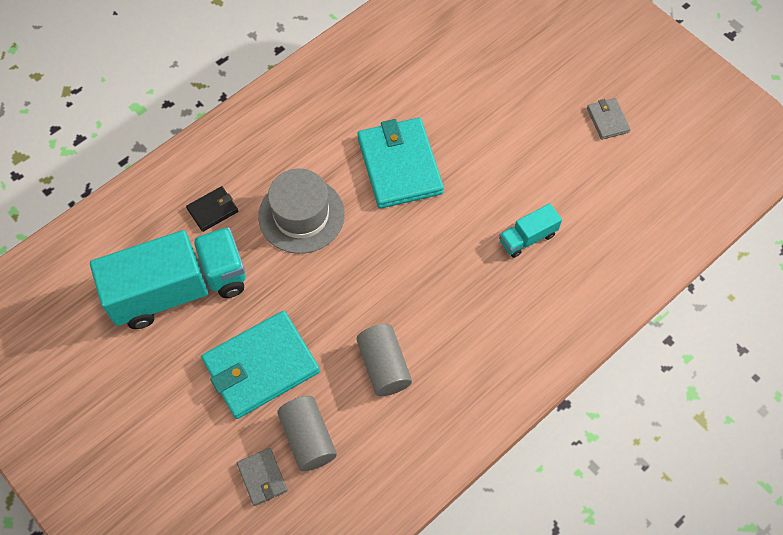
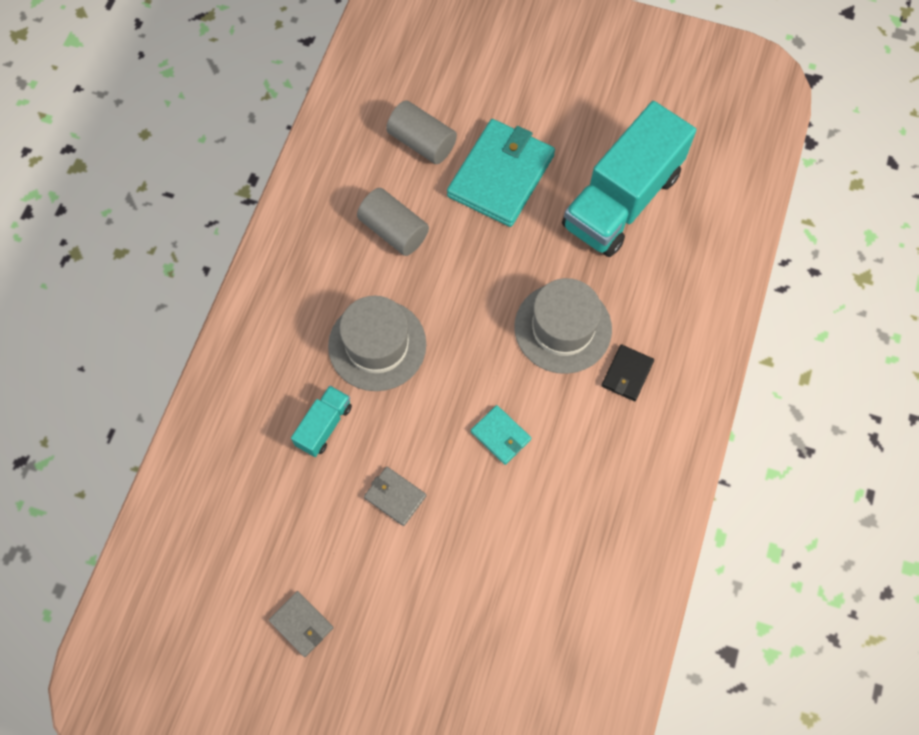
camera: 150 degrees right, 5 degrees up
(213, 210) = (650, 287): black wallet -> black wallet (627, 374)
(262, 477) = (439, 97): grey wallet -> grey wallet (395, 497)
(399, 165) = (500, 436): turquoise wallet -> turquoise wallet, size x0.47
(453, 277) = (377, 345): none -> grey hat

